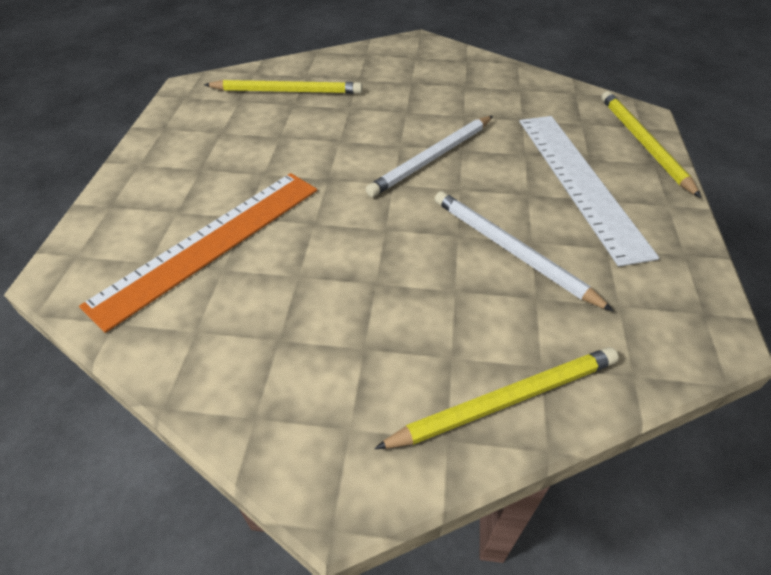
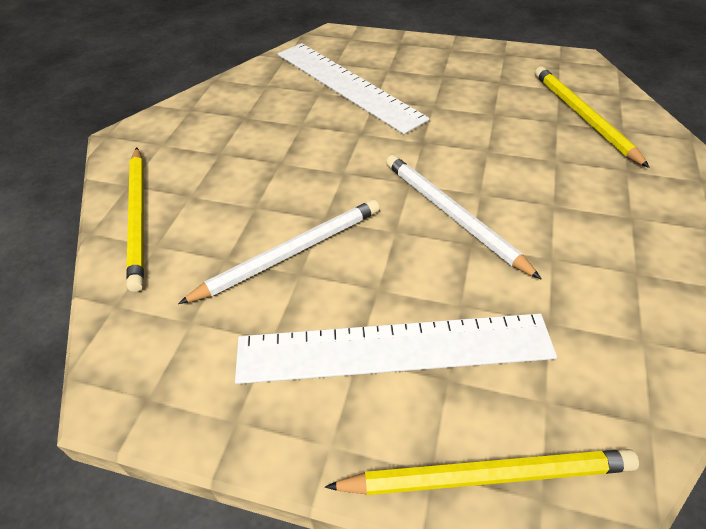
camera: 100 degrees right, 0 degrees up
(210, 243) = (347, 85): orange ruler -> white ruler
(287, 91) = (583, 117): yellow pencil -> yellow pencil turned 150 degrees clockwise

